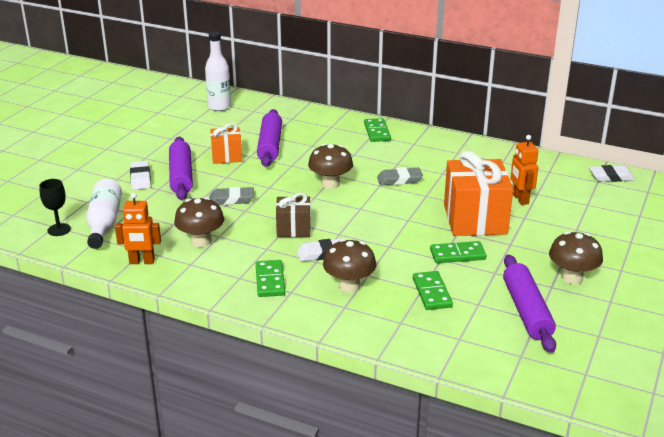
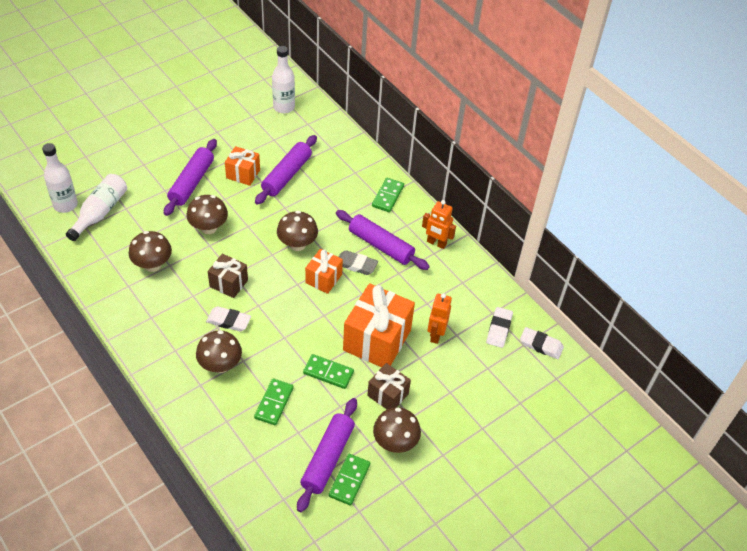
camera: 25 degrees right, 20 degrees up
(59, 230) = (65, 205): black goblet -> white bottle
(140, 178) = (160, 172): white eraser -> white eraser (499, 329)
(142, 262) = (97, 267): orange robot -> orange robot (436, 243)
(231, 199) = (208, 228): grey eraser -> brown mushroom
(270, 280) = (169, 331): green domino -> green domino (349, 480)
(380, 197) = (323, 279): none -> orange gift
(407, 162) = (381, 245): none -> purple rolling pin
(527, 250) = (388, 395): none -> brown gift

